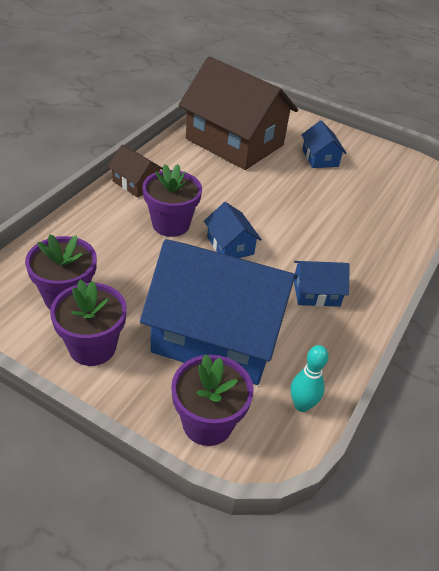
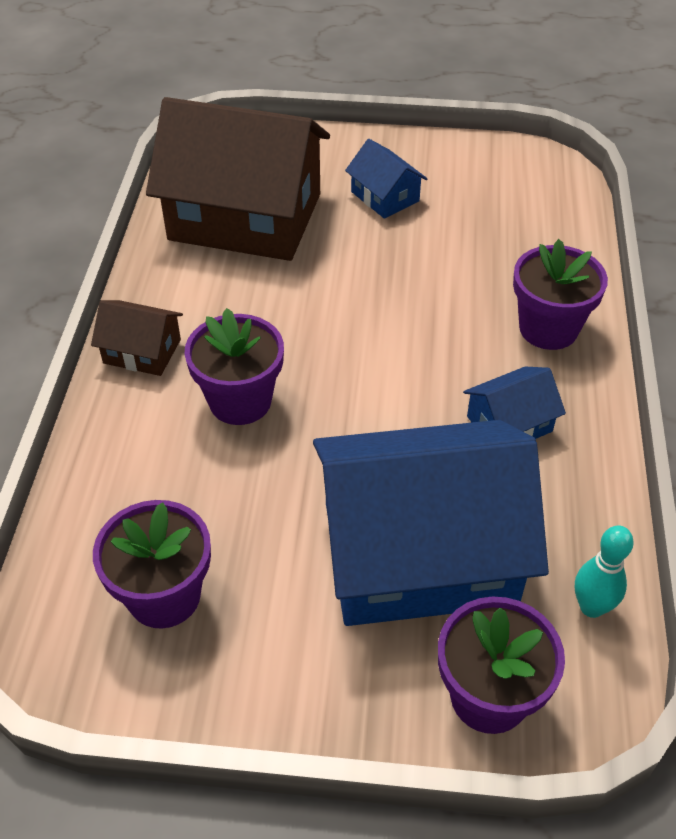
camera: 20 degrees left, 5 degrees up
(92, 347) = (257, 658): purple flower pot -> purple flower pot (548, 328)
(230, 245) = (347, 399): blue house -> none

